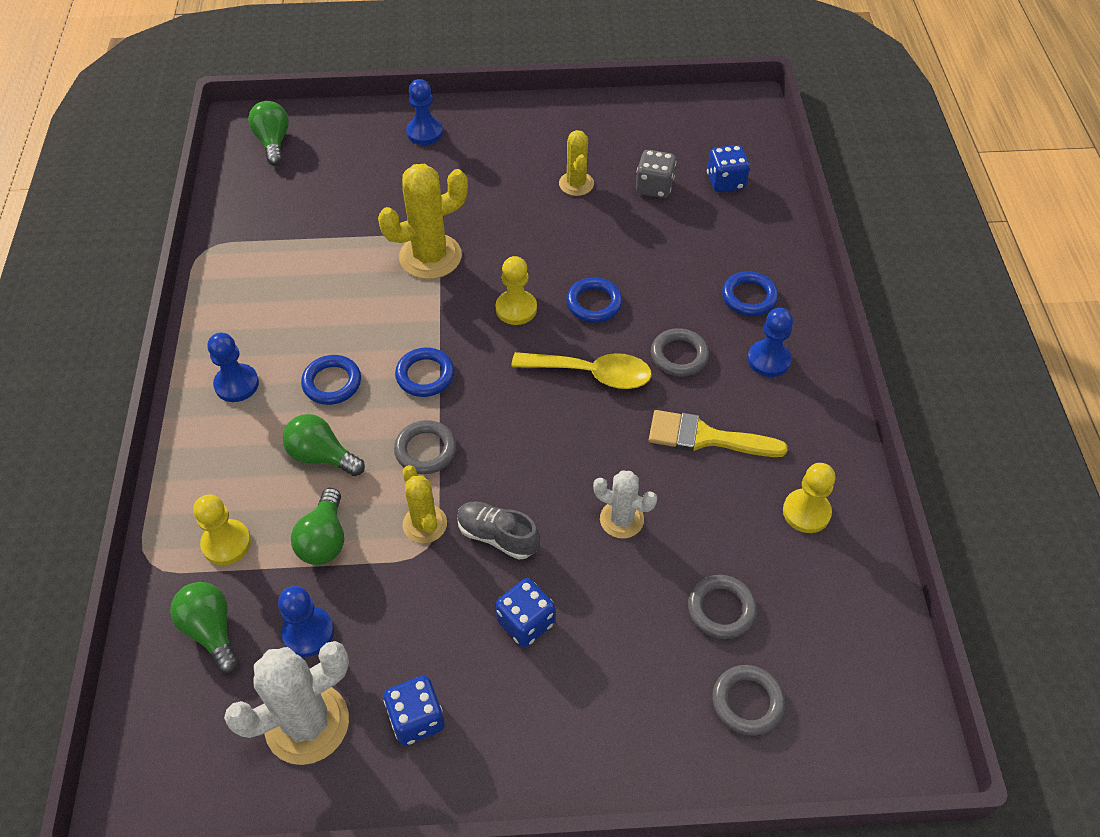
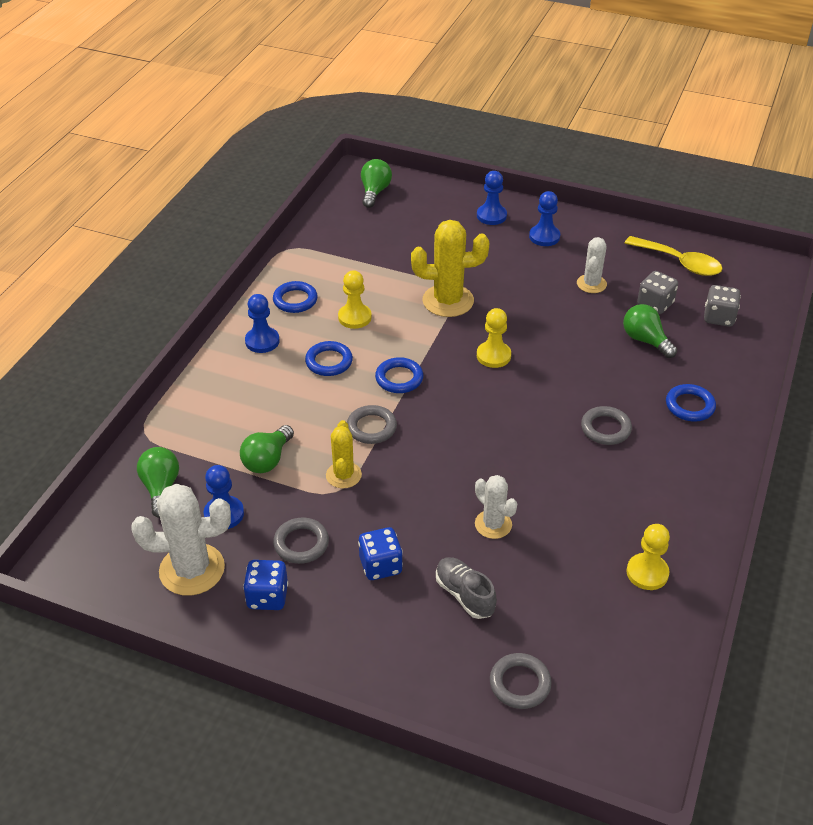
camera: 25 degrees right, 10 degrees down
(226, 543) = (200, 438): yellow pawn -> yellow pawn (354, 317)
(322, 456) = (295, 406): green light bulb -> green light bulb (645, 340)
(497, 536) = (392, 502): grey shoe -> grey shoe (464, 595)
(576, 184) = (591, 284): yellow cactus -> white cactus
(592, 374) = (527, 418): yellow spoon -> yellow spoon (679, 262)
(594, 303) = (557, 371): blue ring -> blue ring (295, 300)
(706, 437) = (594, 492): yellow brush -> none
(721, 609) = (536, 613): grey ring -> grey ring (301, 543)
(725, 182) = (718, 317): blue dice -> grey dice
(768, 360) = (680, 455): blue pawn -> blue pawn (544, 237)

